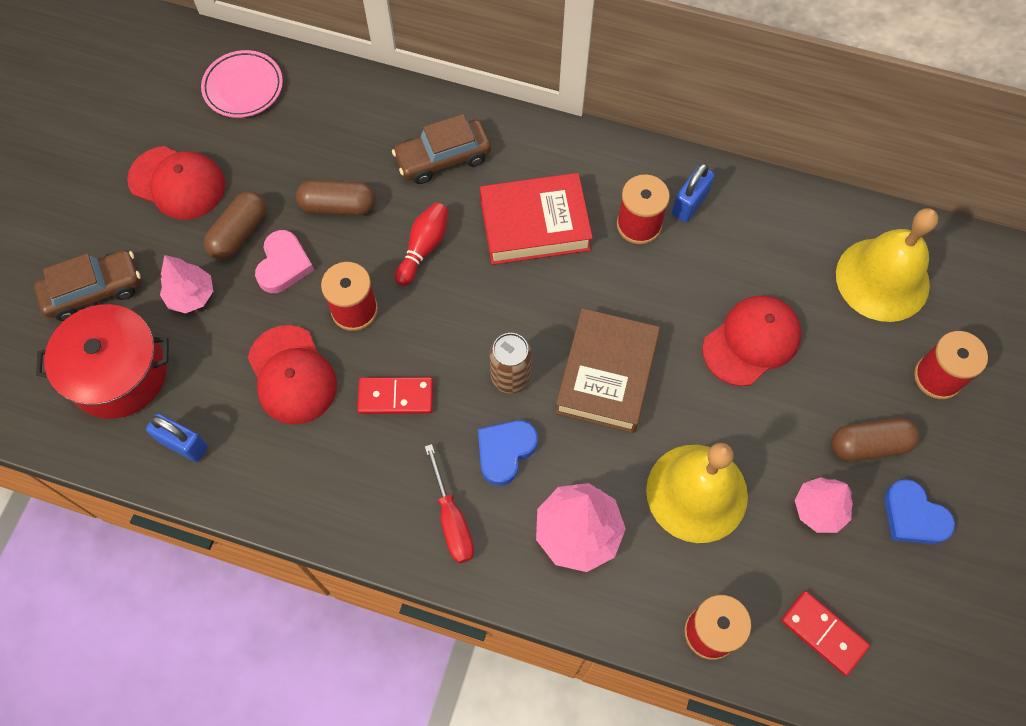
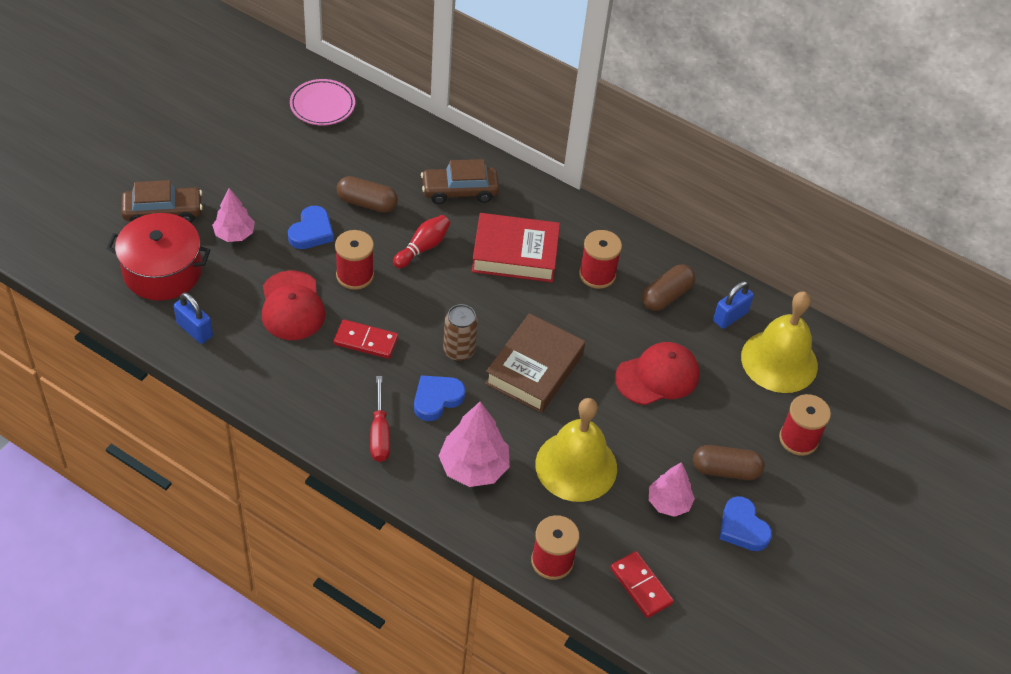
camera: 10 degrees right, 15 degrees down
(177, 183) = (250, 157): red cap -> none
(239, 233) = (285, 202): brown capsule -> brown capsule (666, 296)
(283, 265) = (311, 231): pink heart -> blue heart
(690, 203) = (643, 270): blue padlock -> blue padlock (730, 316)

